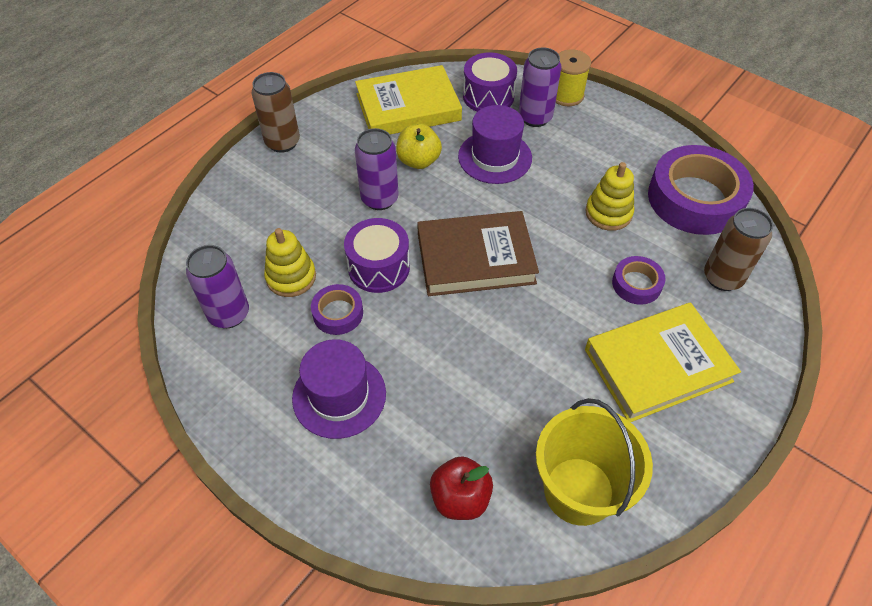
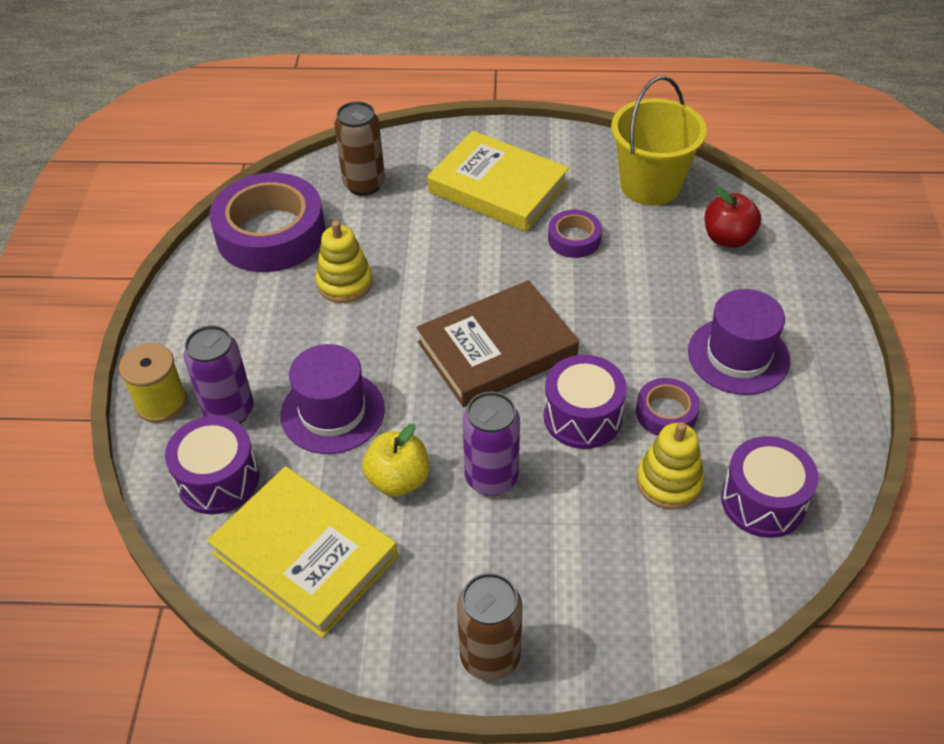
camera: 125 degrees left, 5 degrees down
(229, 314) = (763, 501): purple can -> purple drum
(475, 258) = (497, 349): brown book -> brown book turned 75 degrees counterclockwise
(636, 284) = (422, 230): purple tape -> purple tape (574, 239)

